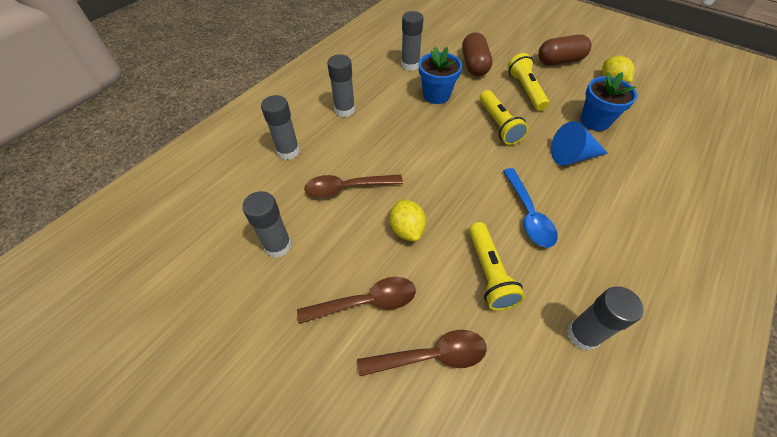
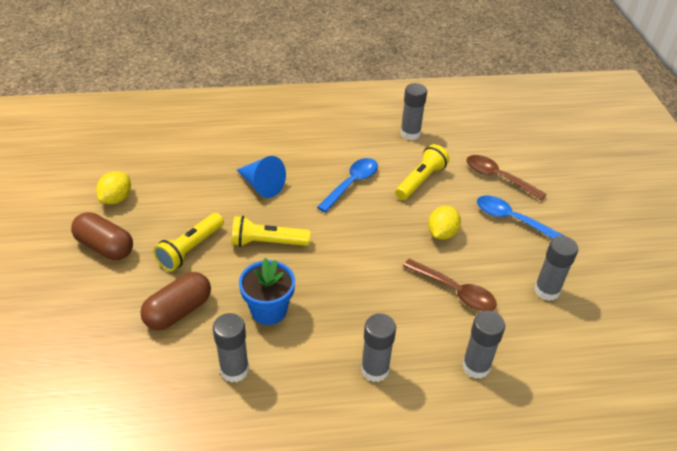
camera: 135 degrees left, 10 degrees down
(366, 302) = (511, 219): brown spoon -> blue spoon
(498, 125) = (267, 242): yellow flashlight -> yellow flashlight turned 120 degrees counterclockwise
(594, 121) = (198, 189): blue flower pot -> none

